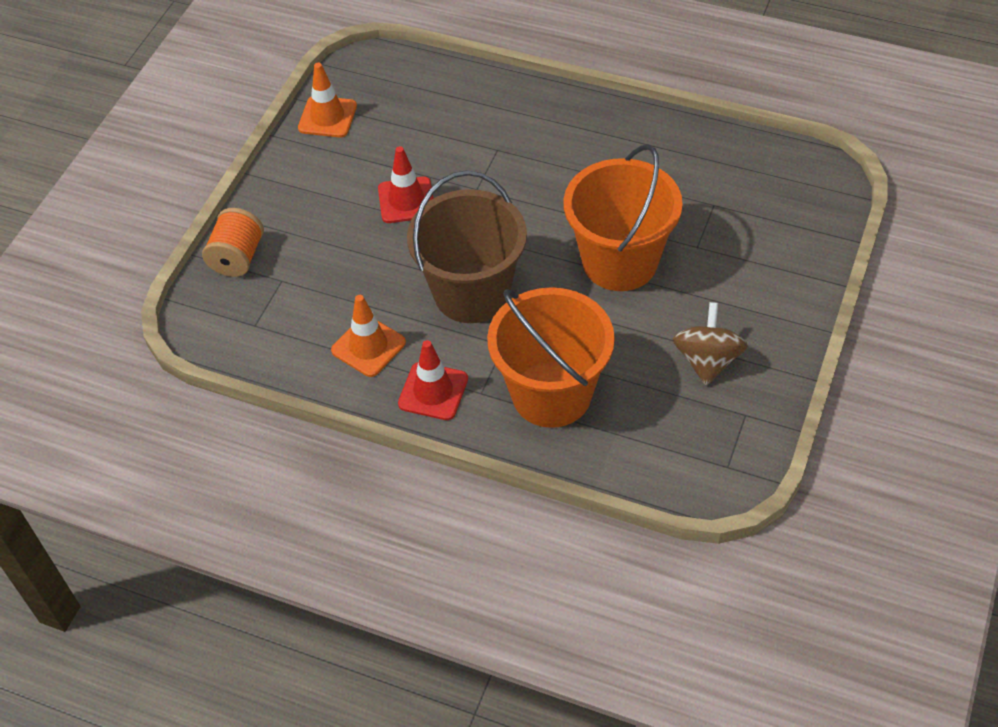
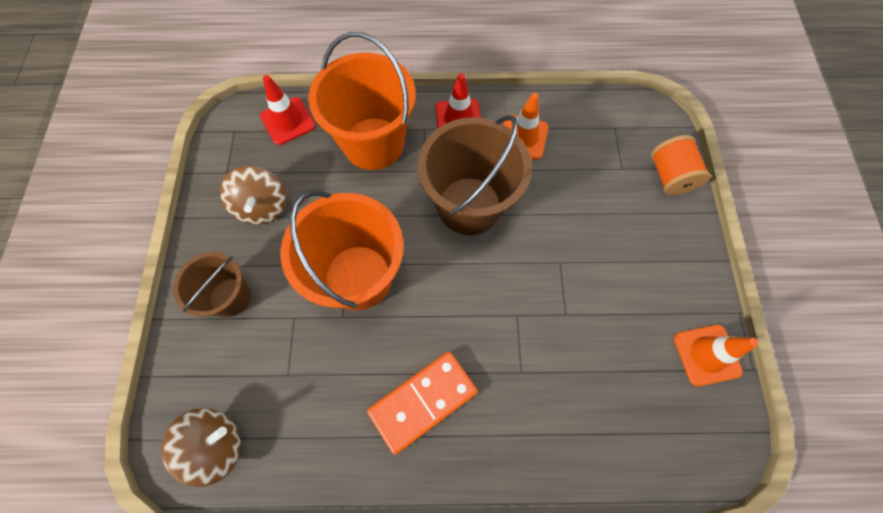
camera: 155 degrees right, 15 degrees up
(406, 200) = (572, 279): red traffic cone -> red traffic cone (288, 121)
(595, 154) = (423, 401): none -> orange domino
(760, 281) = (230, 297): none -> brown bucket
(788, 174) = (216, 444): none -> brown spinning top

